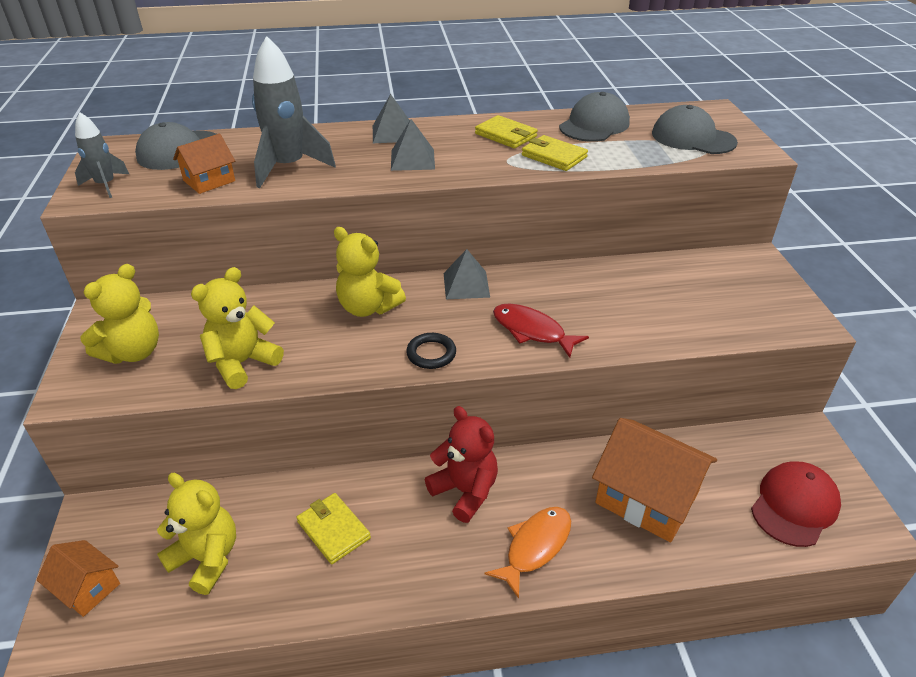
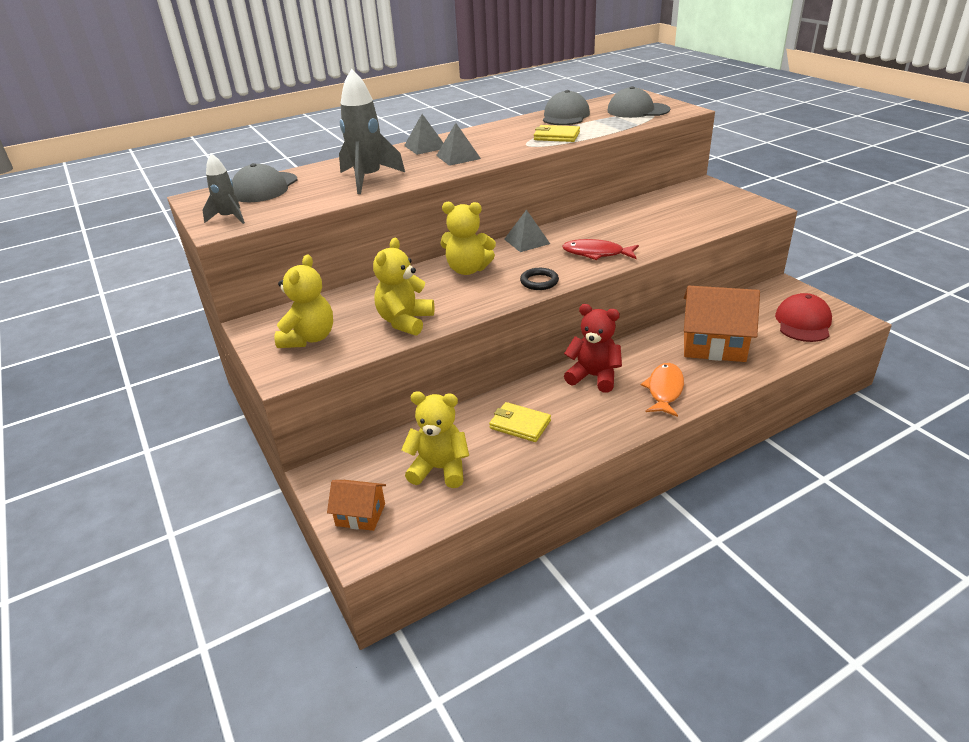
camera: 20 degrees left, 5 degrees down
(209, 181) = (314, 198): orange house -> none
(506, 135) = (510, 132): yellow wallet -> none

